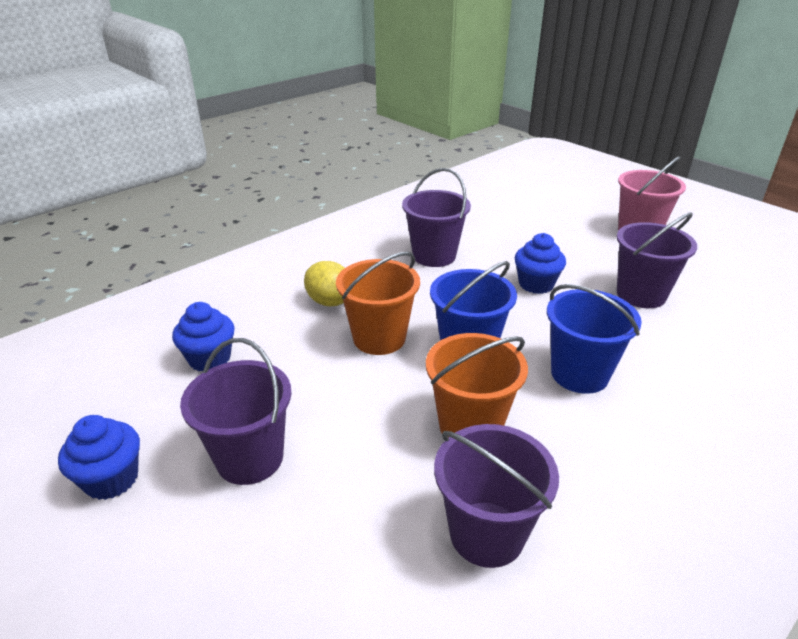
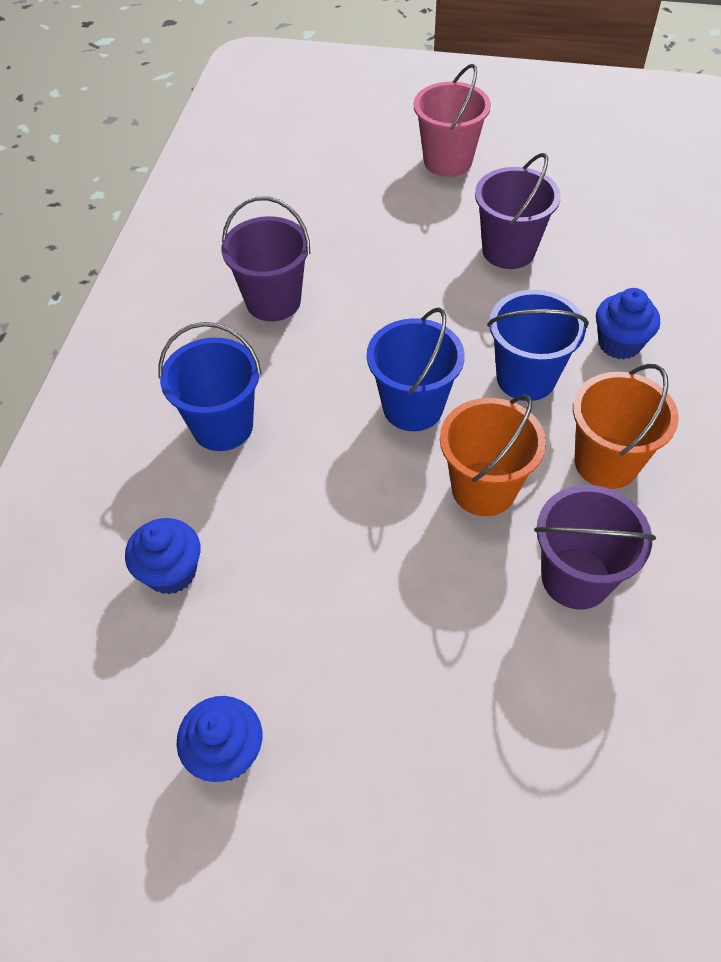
camera: 35 degrees left, 20 degrees up
(250, 458) = (330, 645): purple bucket -> none
(329, 302) = (222, 426): yellow lemon -> blue bucket
(379, 338) = (318, 442): orange bucket -> orange bucket (606, 462)
(536, 284) = (407, 288): blue cupcake -> blue cupcake (619, 343)

